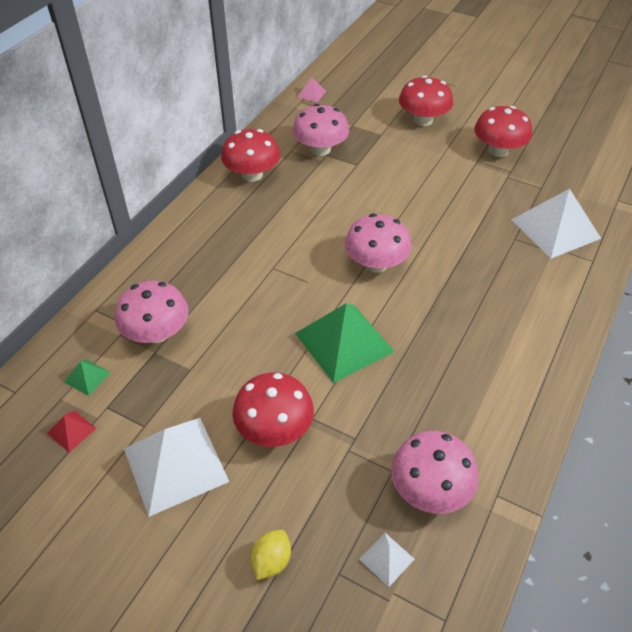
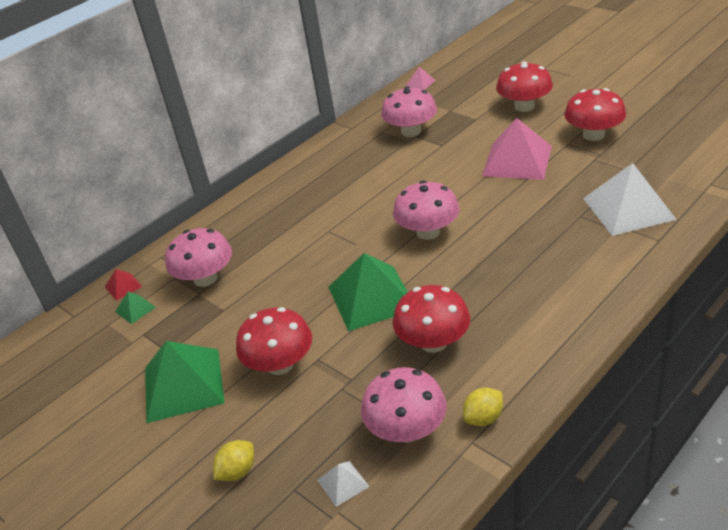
camera: 20 degrees right, 10 degrees down
(71, 430) = (108, 350): red pyramid -> red pyramid (123, 286)
(175, 464) = (183, 385): white pyramid -> green pyramid
(252, 175) = (338, 152): red mushroom -> red mushroom (433, 342)
(436, 180) = (517, 160): none -> pink pyramid
(499, 467) = (483, 418): none -> yellow lemon

